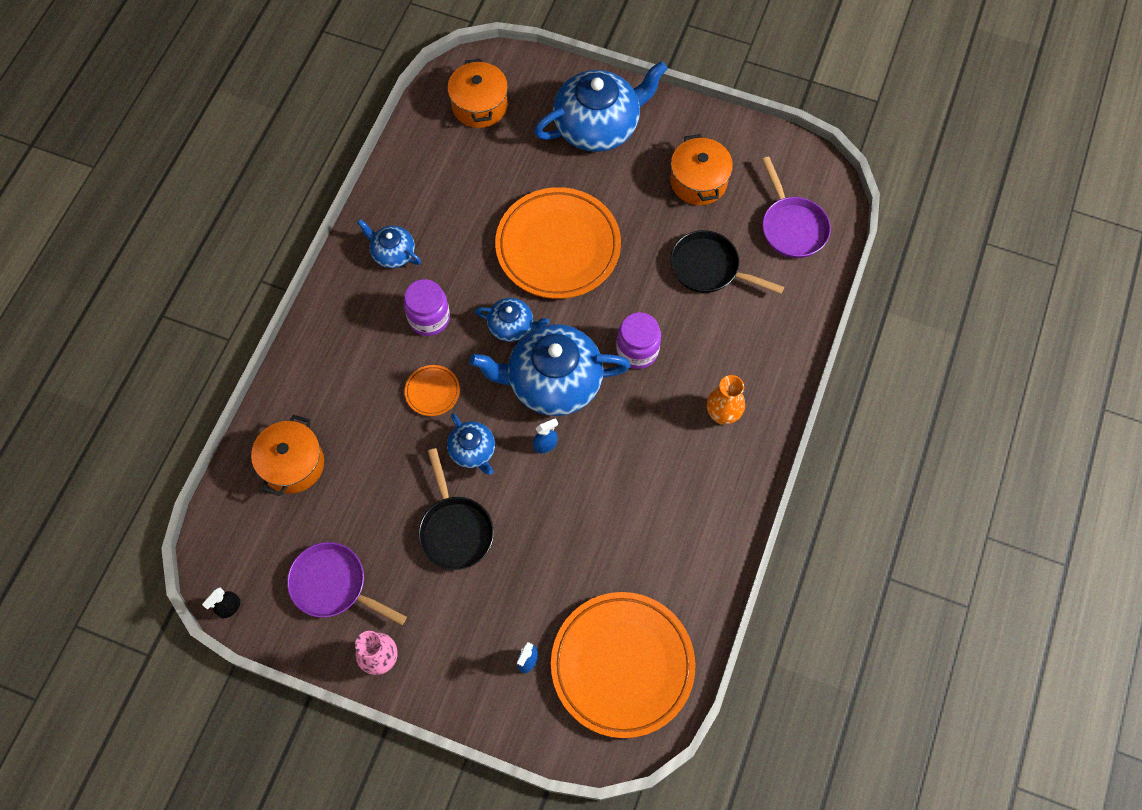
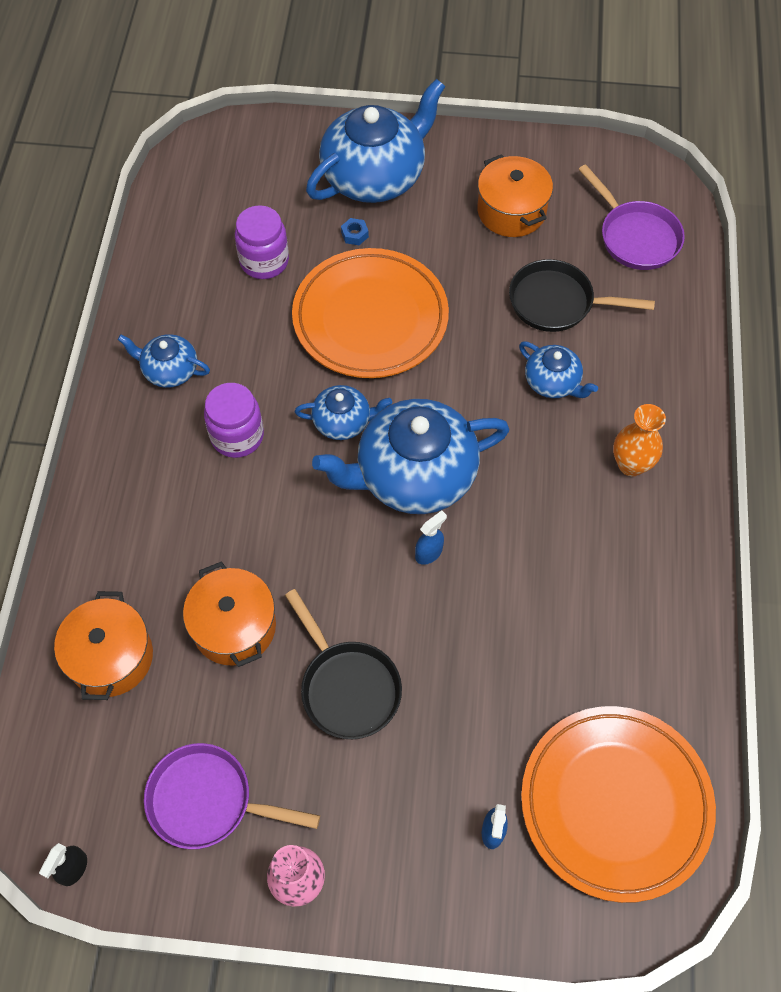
camera: 15 degrees left, 5 degrees down
(432, 392) = (267, 523): orange plate -> none
(473, 451) = (340, 582): blue teapot -> blue teapot (553, 382)
(479, 105) = (227, 183): orange pot -> orange pot (234, 626)
(567, 173) = (355, 234): none -> blue nut
(637, 351) = (504, 415): purple jar -> purple jar (264, 261)

